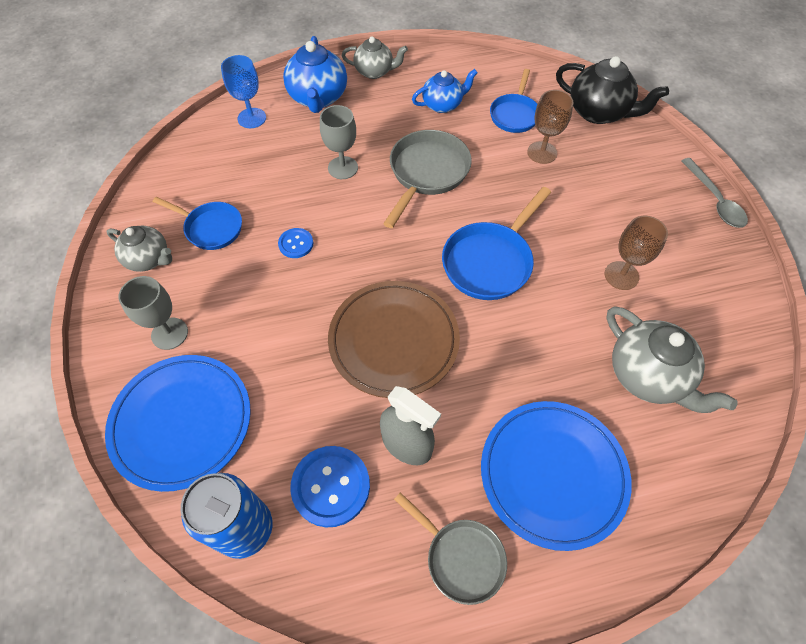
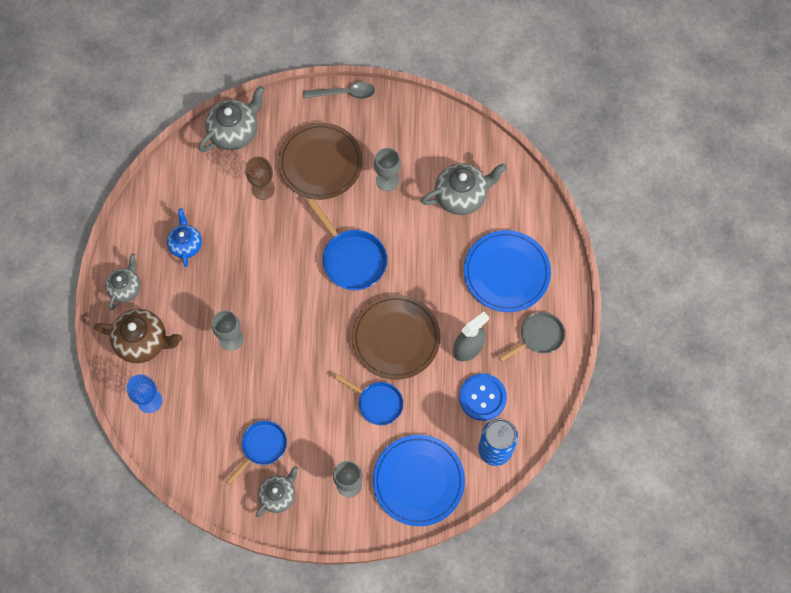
camera: 75 degrees left, 10 degrees up
(296, 244) = (296, 387): blue button -> none
(318, 98) = (143, 342): blue teapot -> brown teapot
(427, 173) = (257, 278): grey pan -> none
(514, 114) = (216, 194): blue pan -> blue pan (377, 403)
(598, 112) = (234, 132): black teapot -> grey teapot
(605, 198) = (320, 163): none -> brown plate
(621, 275) = (387, 180): brown goblet -> grey goblet

